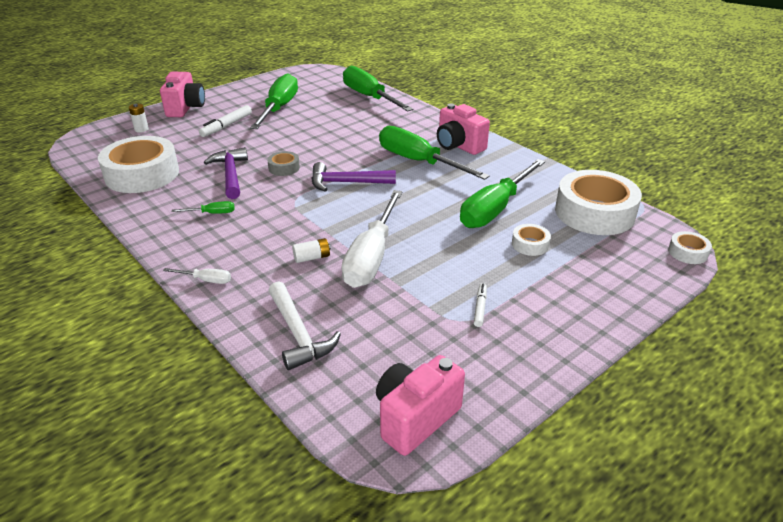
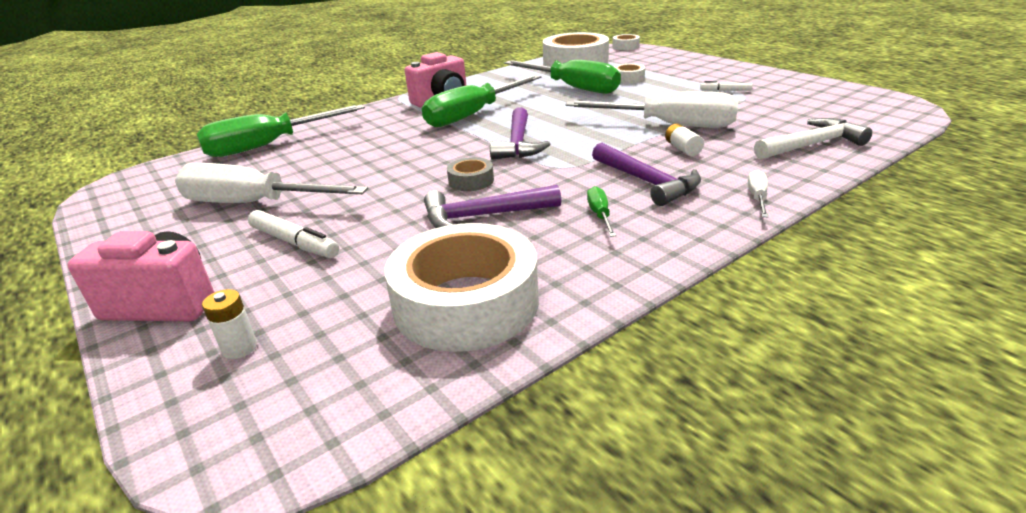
camera: 85 degrees left, 5 degrees down
(254, 234) = (646, 182): none -> purple hammer
(279, 108) = (253, 204): green screwdriver -> white screwdriver
(415, 418) = (870, 104): pink camera -> none

